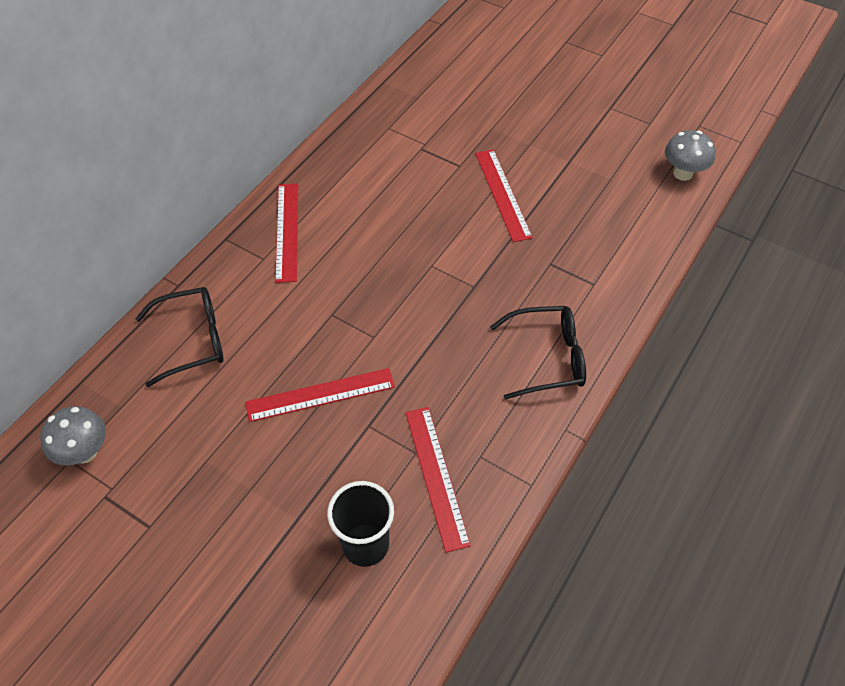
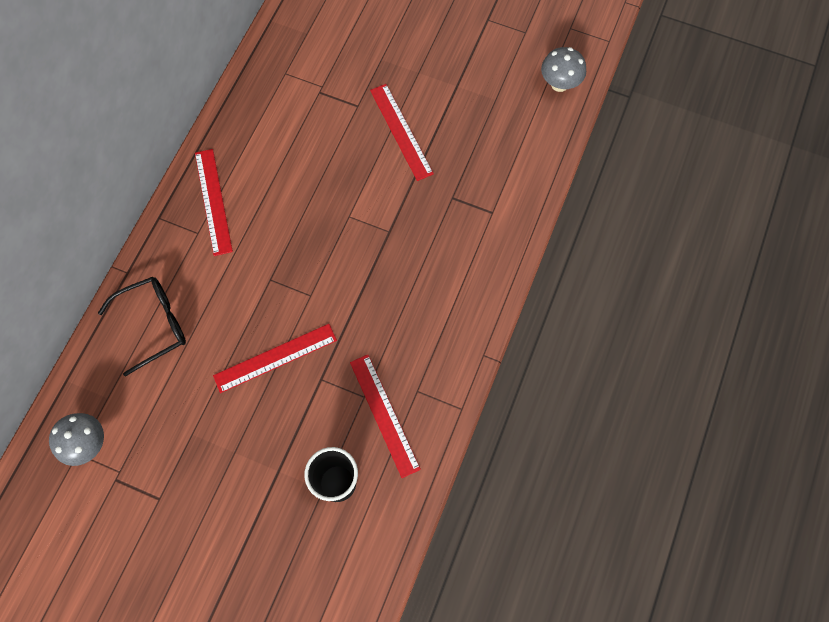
camera: 10 degrees left, 15 degrees up
(547, 358) = (461, 291): black glasses -> none

